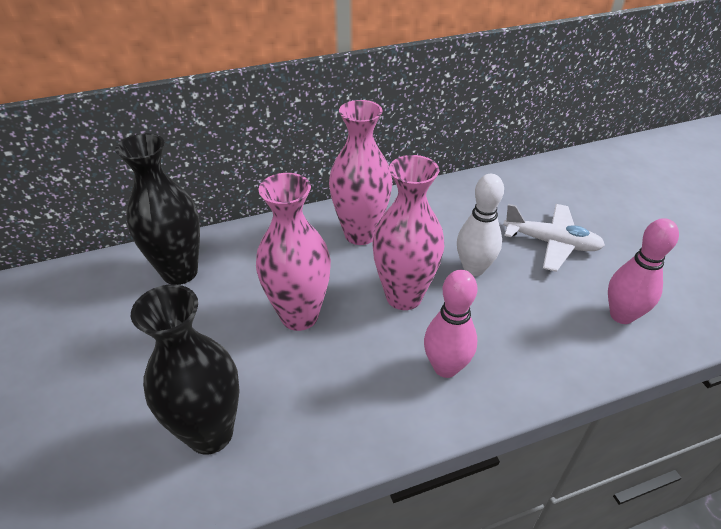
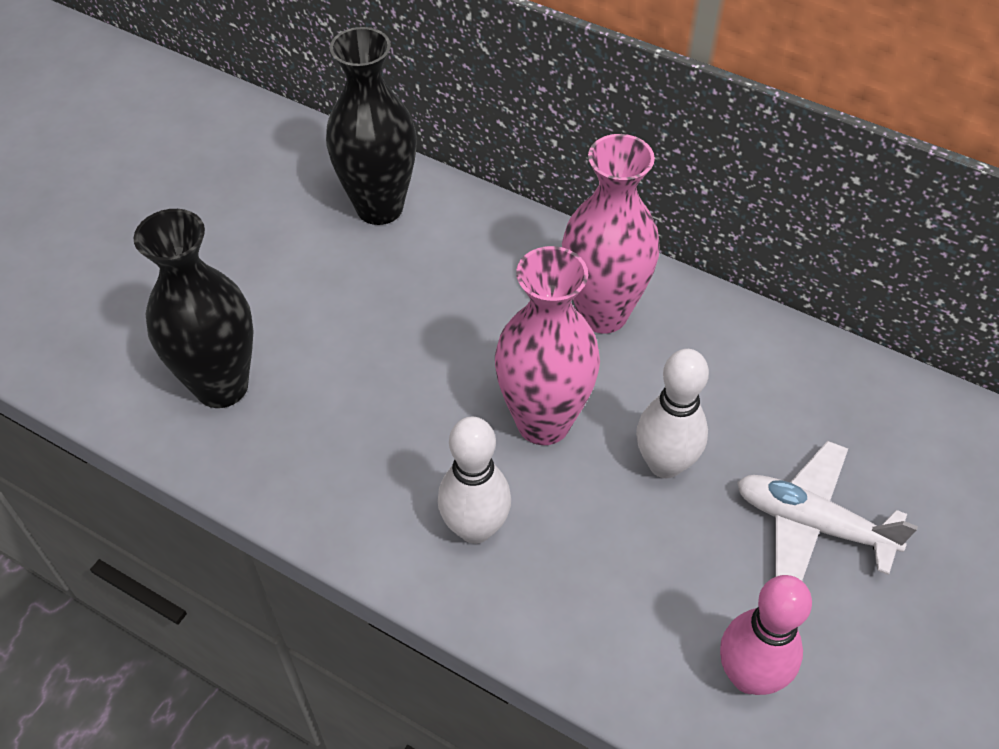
camera: 50 degrees right, 10 degrees up
(299, 316) = (420, 349): pink vase -> none
(445, 367) = (475, 528): pink bowling pin -> white bowling pin
(551, 243) = (812, 524): white plane -> white plane turned 135 degrees clockwise

